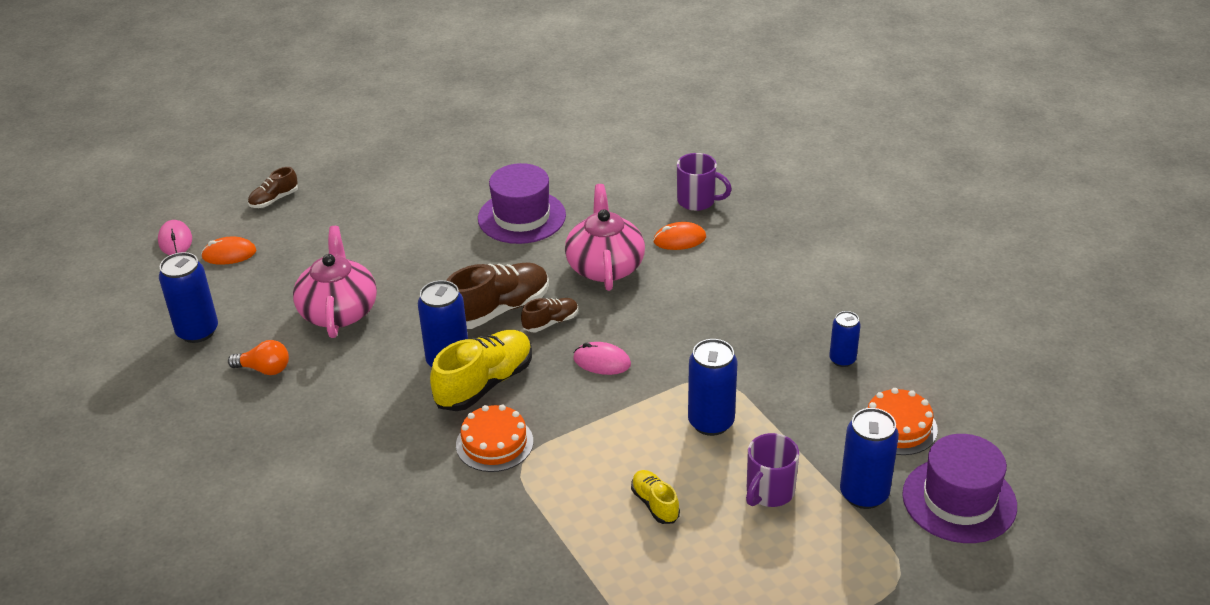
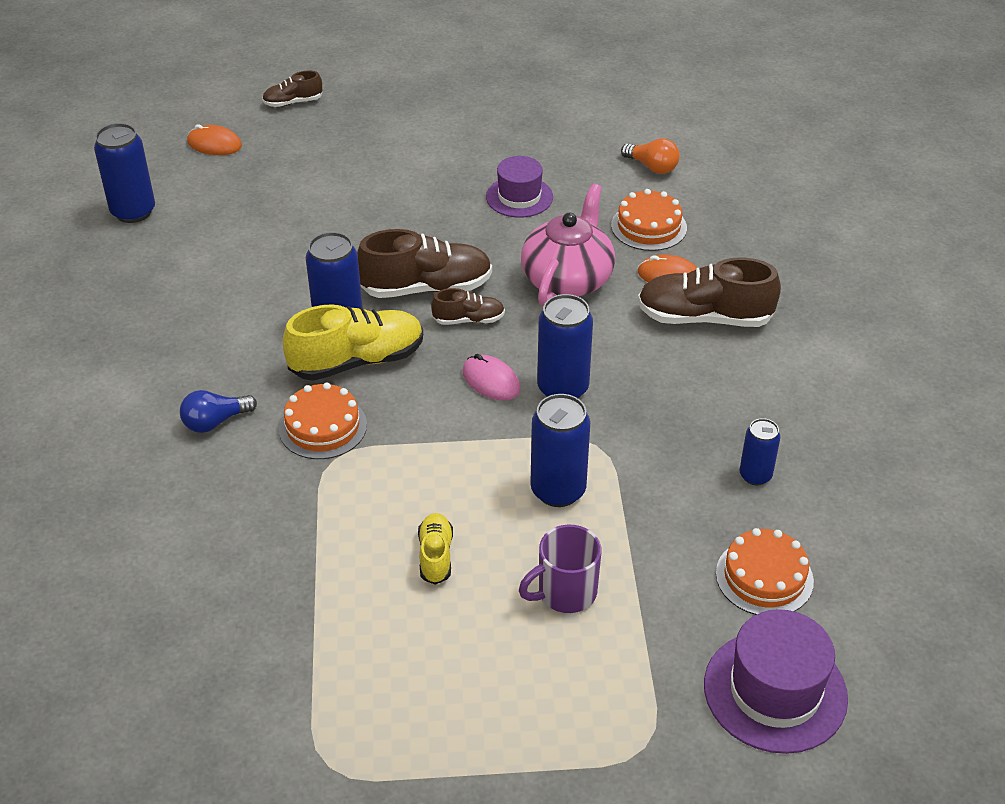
camera: 25 degrees right, 5 degrees up
(175, 240) = (176, 115): pink mouse -> none
(264, 369) = (165, 270): orange light bulb -> orange light bulb (652, 167)
(339, 311) = (273, 235): pink teapot -> none
(402, 472) = (215, 422): none -> blue light bulb
(521, 217) = (519, 197): purple hat -> purple hat, size x0.66
(638, 208) = (648, 226): none -> orange cake
(697, 201) = (719, 240): purple mug -> none
(727, 261) = (704, 318): none -> brown shoe
(864, 494) = (669, 638): blue can -> blue can (562, 388)

